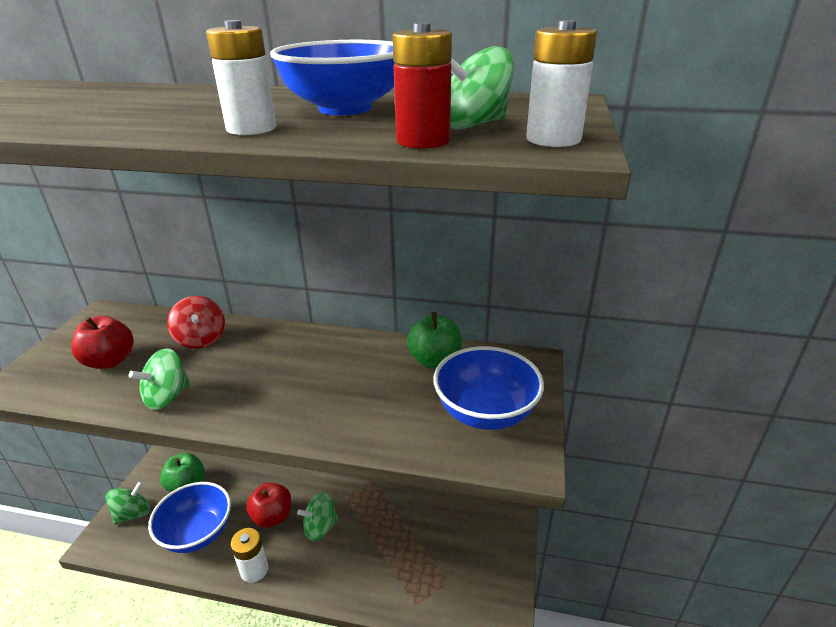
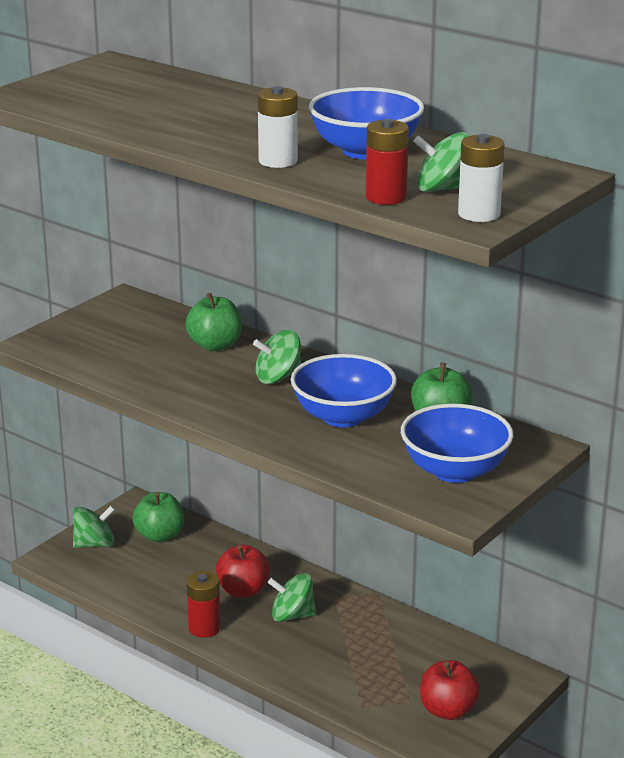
camera: 25 degrees right, 5 degrees down
(110, 361) = (123, 345): red apple -> red apple (448, 710)
(167, 397) = (166, 386): green spinning top -> green spinning top (278, 377)
(197, 533) = (157, 580): blue bowl -> blue bowl (343, 417)
(201, 339) = (215, 345): red spinning top -> green apple
(254, 570) = (204, 628): white battery -> red battery

